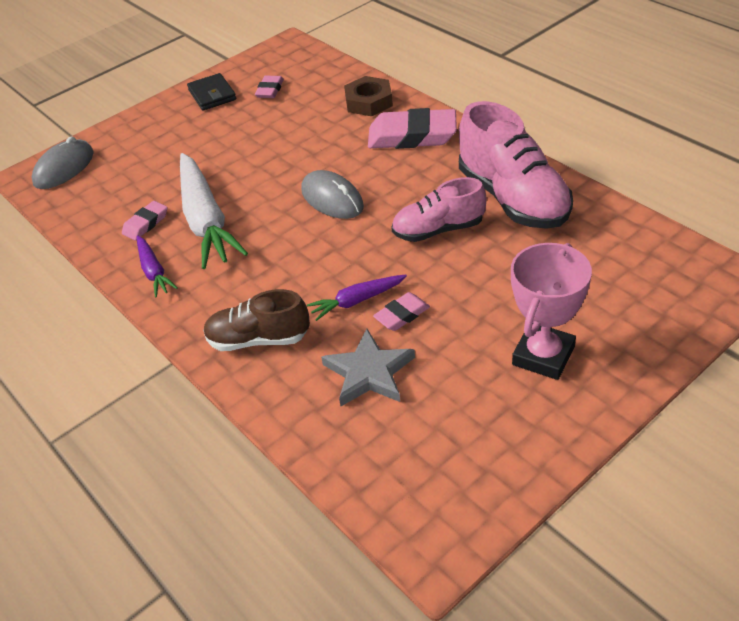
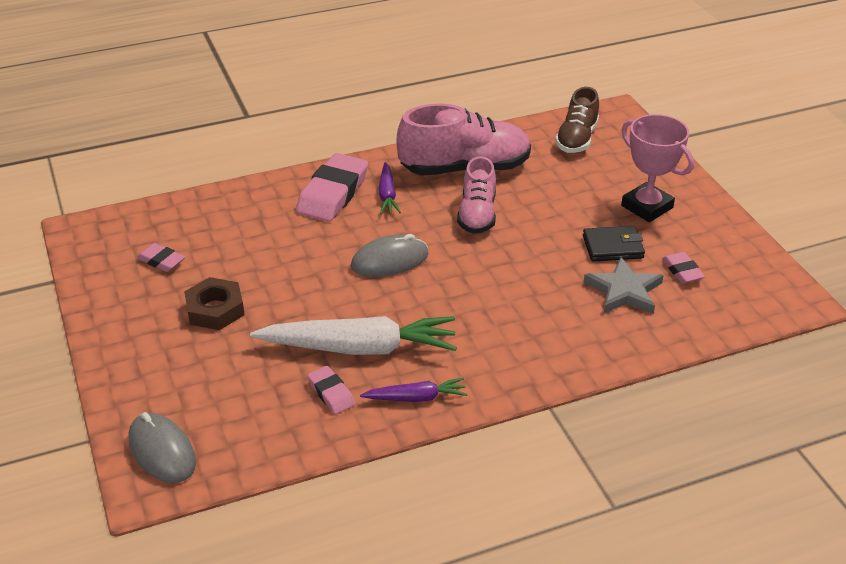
camera: 75 degrees left, 5 degrees down
(212, 95) = (125, 304): black wallet -> black wallet (613, 247)
(258, 339) = (554, 344): brown shoe -> brown shoe (576, 139)
(357, 301) = (538, 278): purple carrot -> purple carrot (387, 195)
(368, 102) = (252, 204): brown nut -> brown nut (215, 309)
(402, 315) = (569, 259): pink eraser -> pink eraser (682, 271)

